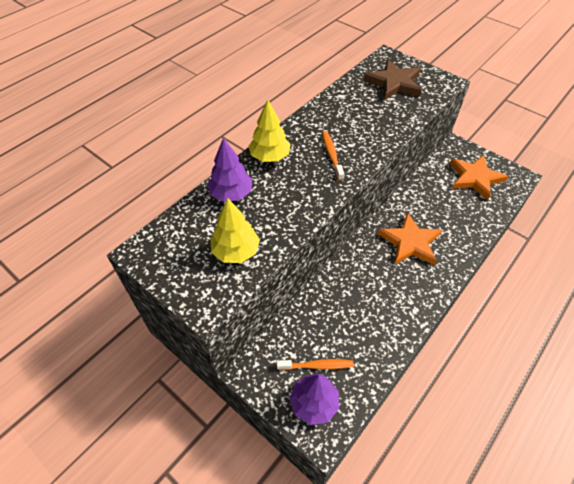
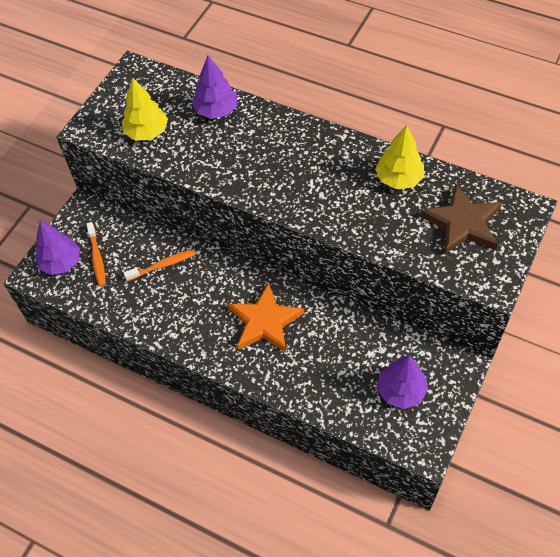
camera: 80 degrees right, 5 degrees up
(269, 156) = (278, 127): yellow tree -> yellow tree (399, 178)
(332, 155) = (297, 180): orange toothbrush -> orange toothbrush (163, 265)
(475, 178) = (401, 391): orange star -> purple tree

